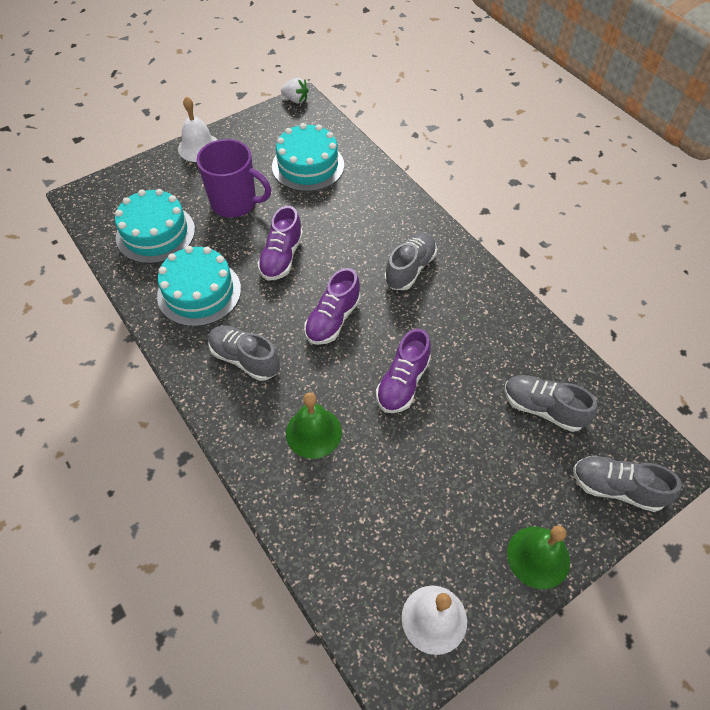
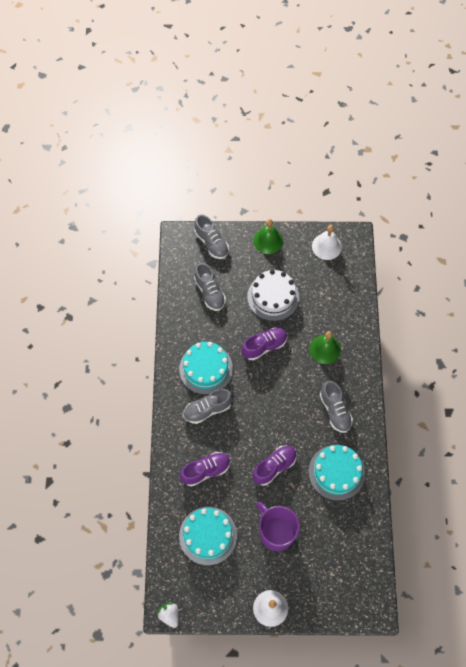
camera: 145 degrees left, 10 degrees up
(155, 233) = (340, 539): turquoise cake -> turquoise cake (206, 369)
(333, 319) = (273, 404): purple shoe -> purple shoe (206, 470)
(449, 462) = (273, 297): none -> white cake

